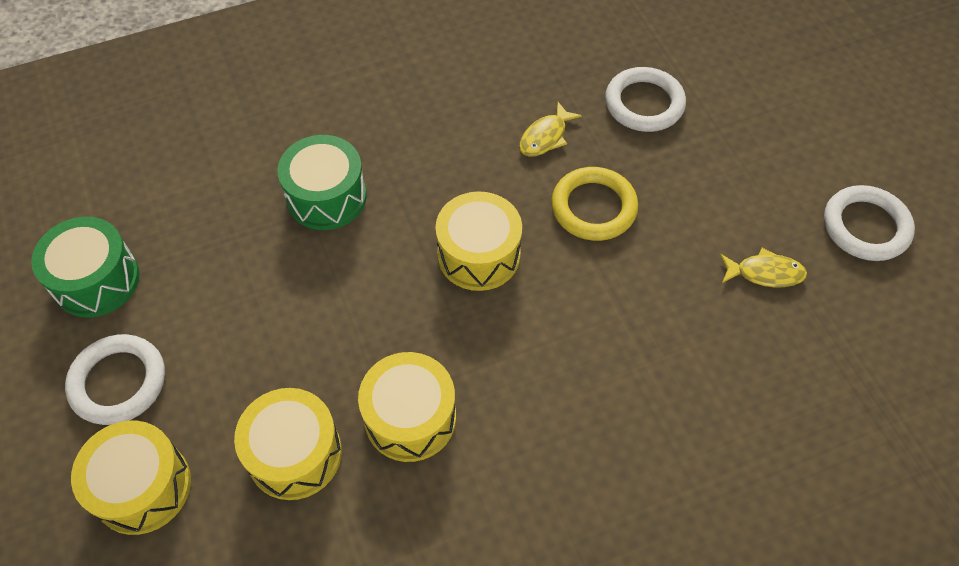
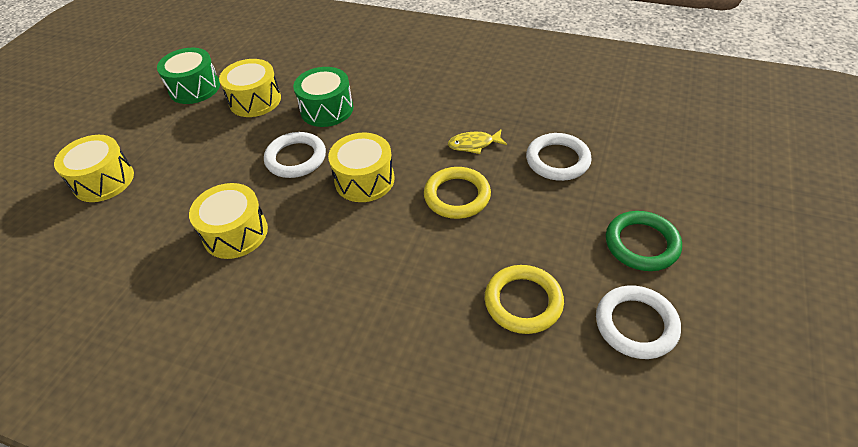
camera: 45 degrees right, 10 degrees down
(118, 382) = (150, 133): white ring -> white ring (296, 158)
(294, 454) = (170, 211): yellow drum -> yellow drum (255, 100)
(765, 273) = (523, 302): yellow fish -> yellow ring
(798, 146) = (641, 244): none -> green ring

